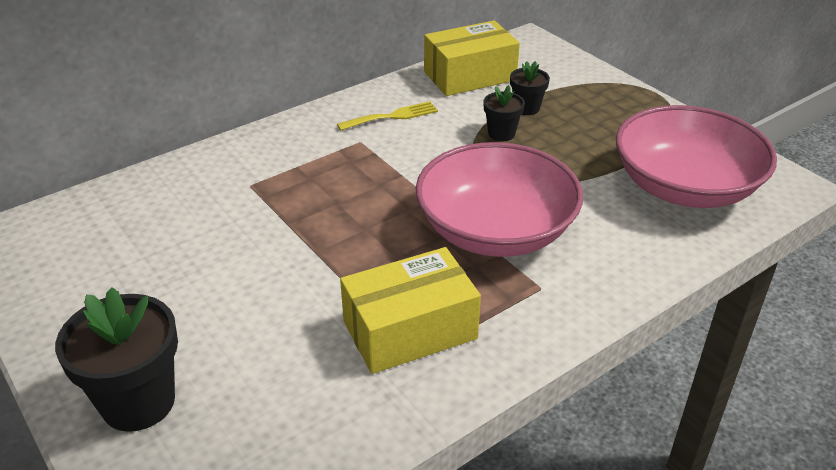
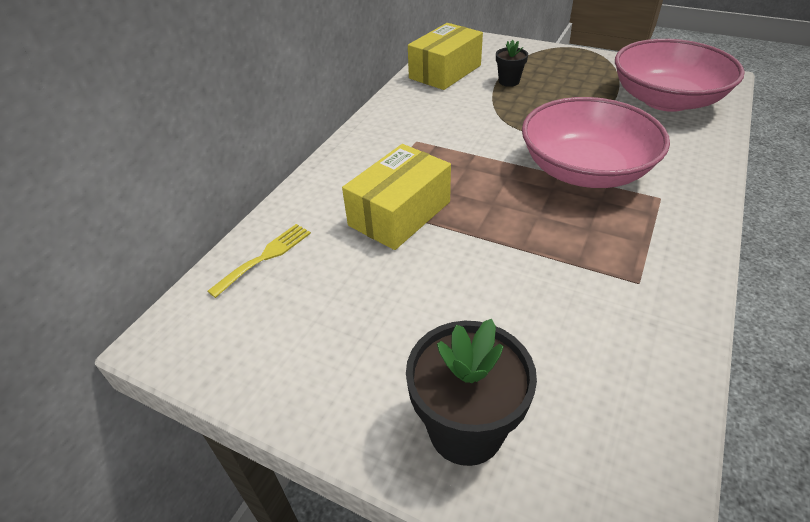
camera: 25 degrees left, 5 degrees up
(392, 116) = (420, 115): yellow fork -> yellow fork (265, 257)
(410, 330) = (611, 265): yellow box -> yellow box (399, 213)
(501, 134) = (512, 103): black flower pot -> none

